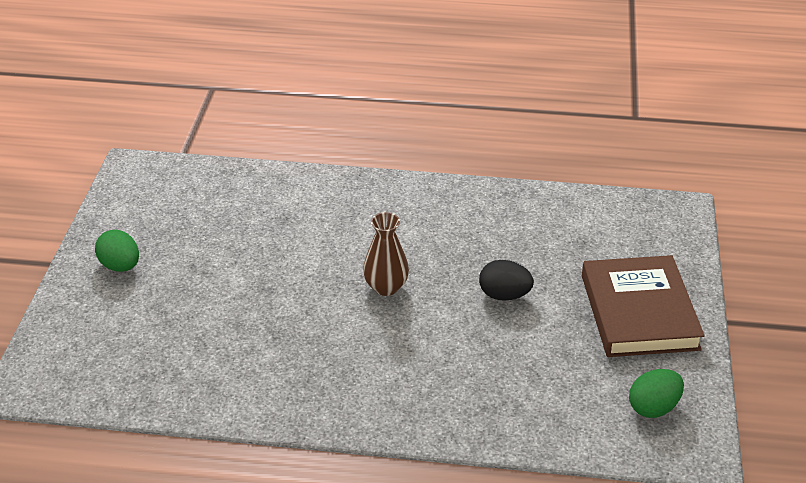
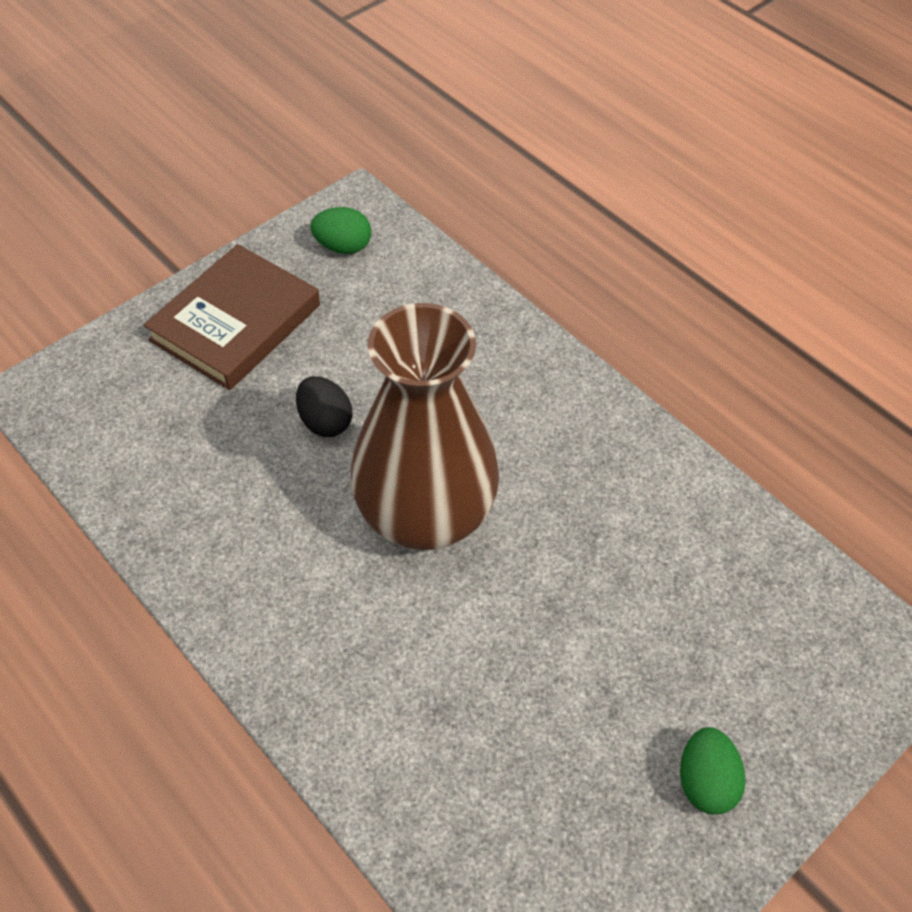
camera: 140 degrees left, 15 degrees up
(386, 287) = (425, 515): brown vase -> brown vase, size x2.32

